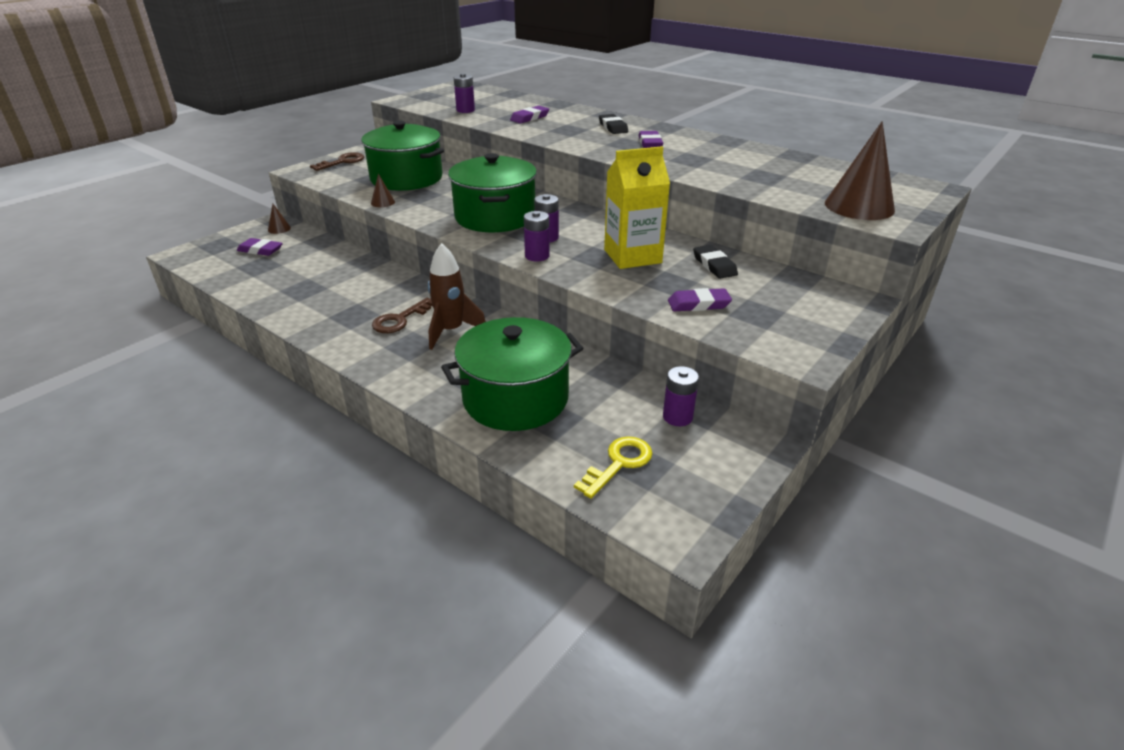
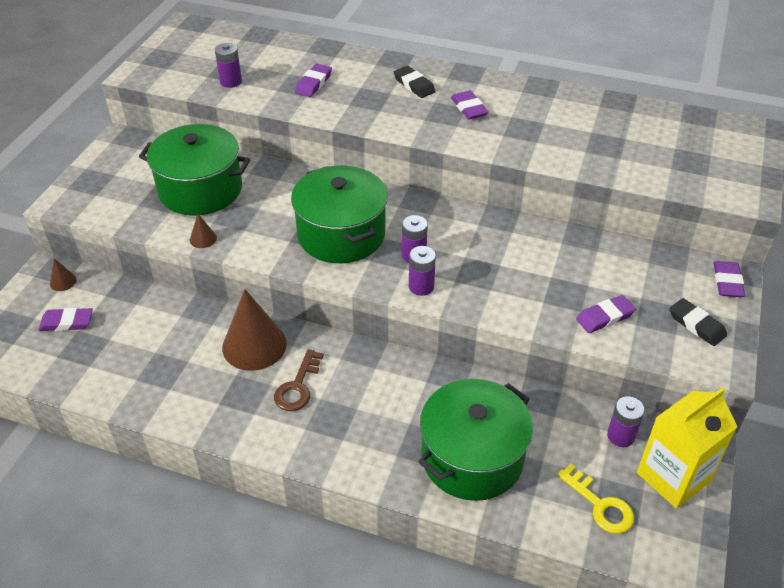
camera: 20 degrees left, 10 degrees up
(342, 162) = (102, 175): brown key -> none
(451, 331) = (359, 388): brown rocket -> none
(618, 463) = (600, 505): yellow key -> yellow key turned 120 degrees clockwise
(632, 256) = (511, 263): yellow carton -> yellow carton (673, 477)
(714, 265) = (591, 257): black eraser -> black eraser (696, 325)
(850, 304) = (727, 282): none -> purple eraser
(859, 206) = (709, 176): brown cone -> brown cone (254, 345)

